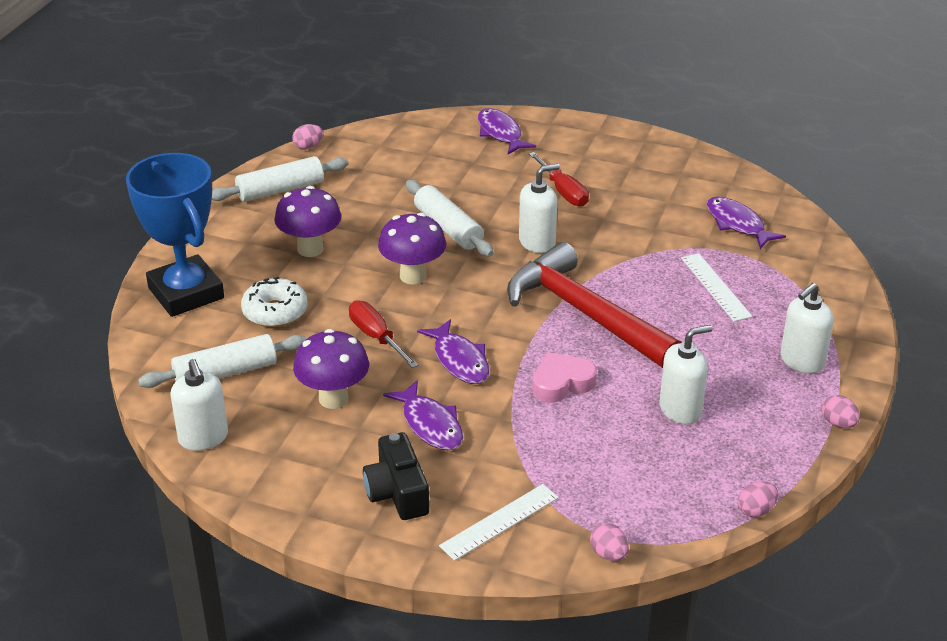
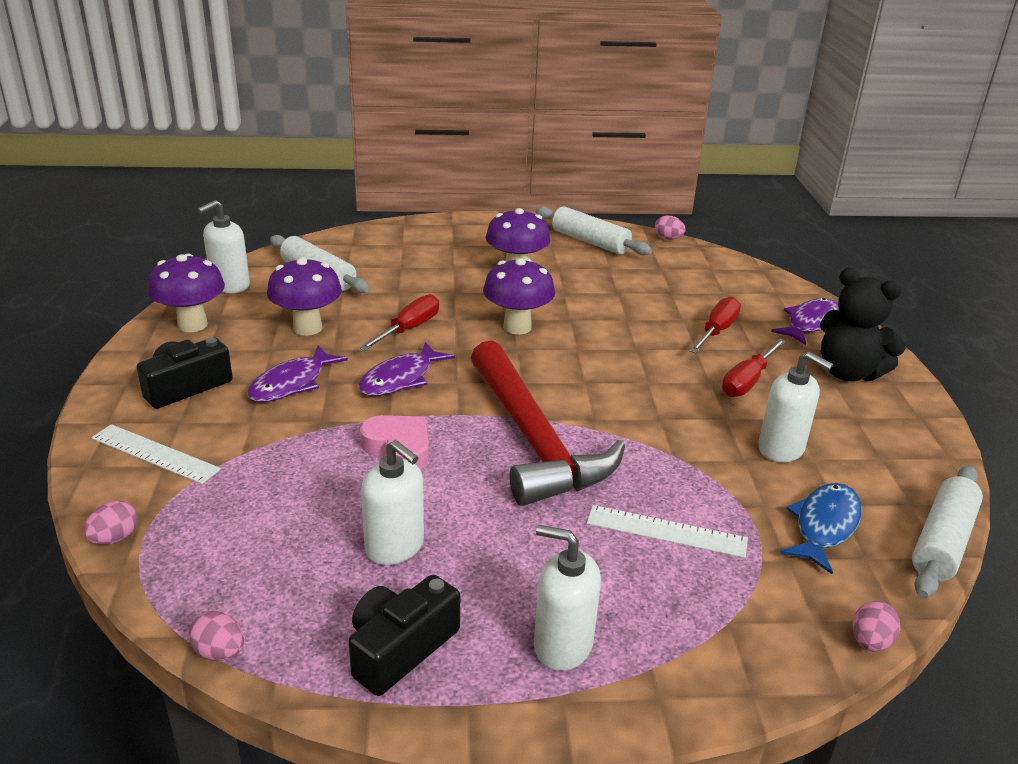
camera: 65 degrees right, 5 degrees down
(186, 293) = (413, 238): blue trophy -> none
(275, 312) = (414, 277): white donut -> none
(275, 475) = (192, 325): none -> purple mushroom
(448, 228) = (612, 329): white rolling pin -> white rolling pin (942, 542)
(484, 179) = (717, 331): none -> red screwdriver
(537, 242) = (636, 384): white soap dispenser -> white soap dispenser (781, 449)
(577, 145) = (848, 373): none -> black teddy bear
(585, 313) = (533, 440): red hammer -> red hammer turned 135 degrees clockwise
(715, 287) = (666, 531): white ruler -> white ruler turned 60 degrees clockwise
(737, 224) = (824, 526): purple fish -> blue fish
(781, 428) = (400, 648): none -> black camera
(838, 423) = (439, 711): pink egg -> pink egg (870, 642)

